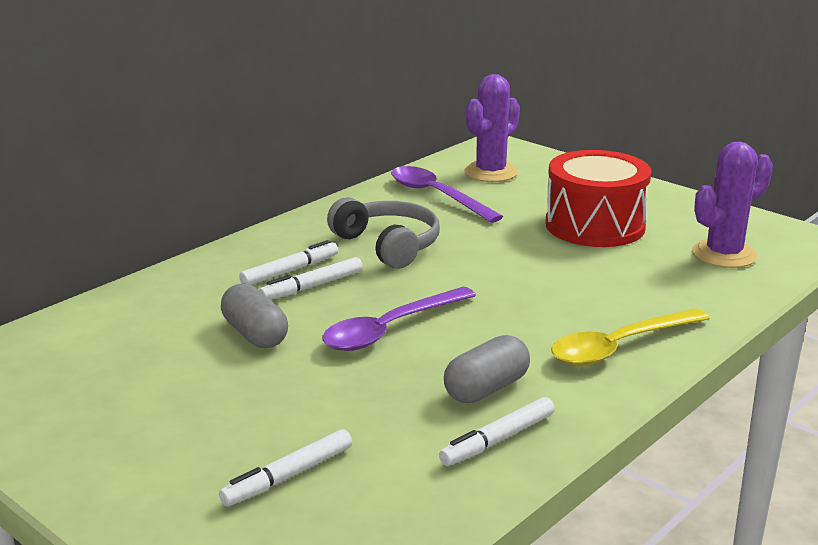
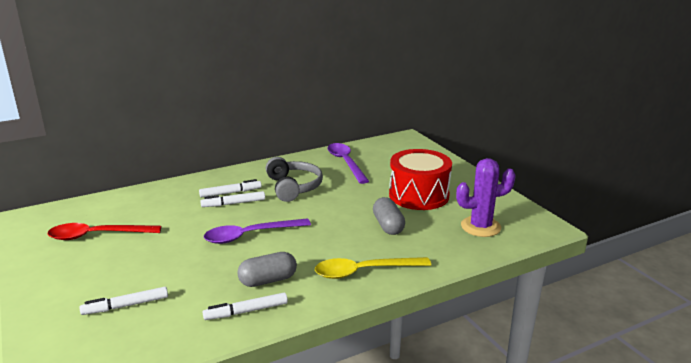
camera: 20 degrees right, 0 degrees up
(117, 380) = (97, 235): none -> red spoon
(255, 334) = (182, 224): grey capsule -> grey capsule (388, 226)
(491, 172) = (388, 153): purple cactus -> none

